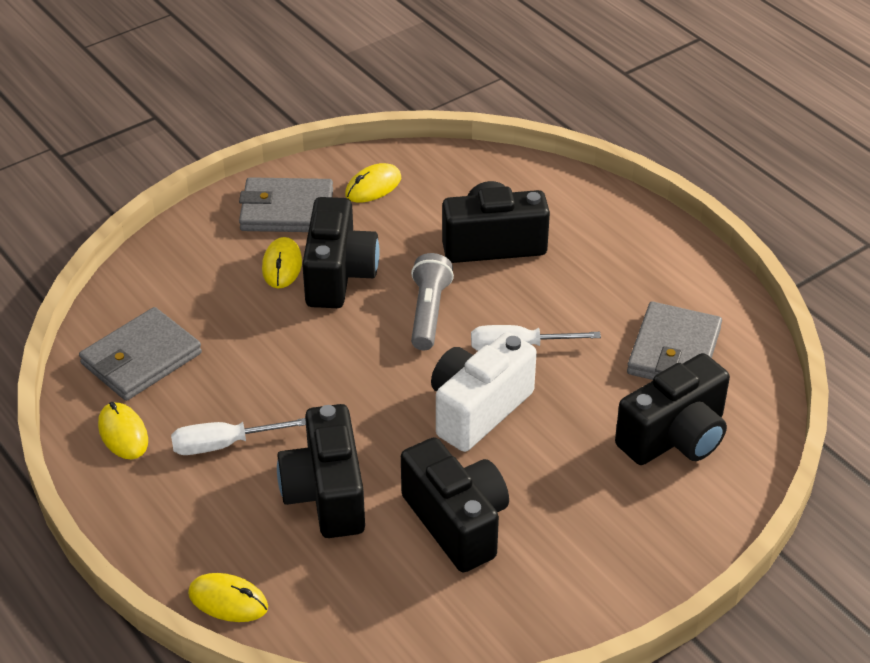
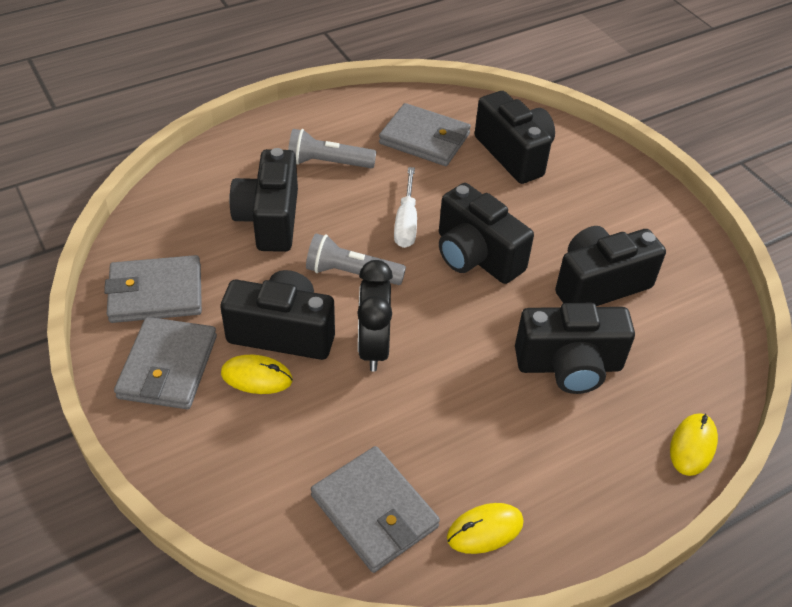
camera: 85 degrees left, 5 degrees up
(224, 445) = (505, 440): white screwdriver -> none
(329, 339) = (373, 347): none -> black clock
(373, 186) = (156, 293): yellow mouse -> grey wallet
(478, 409) = (476, 256): white camera -> black camera
(599, 275) = (328, 163): none -> grey flashlight

